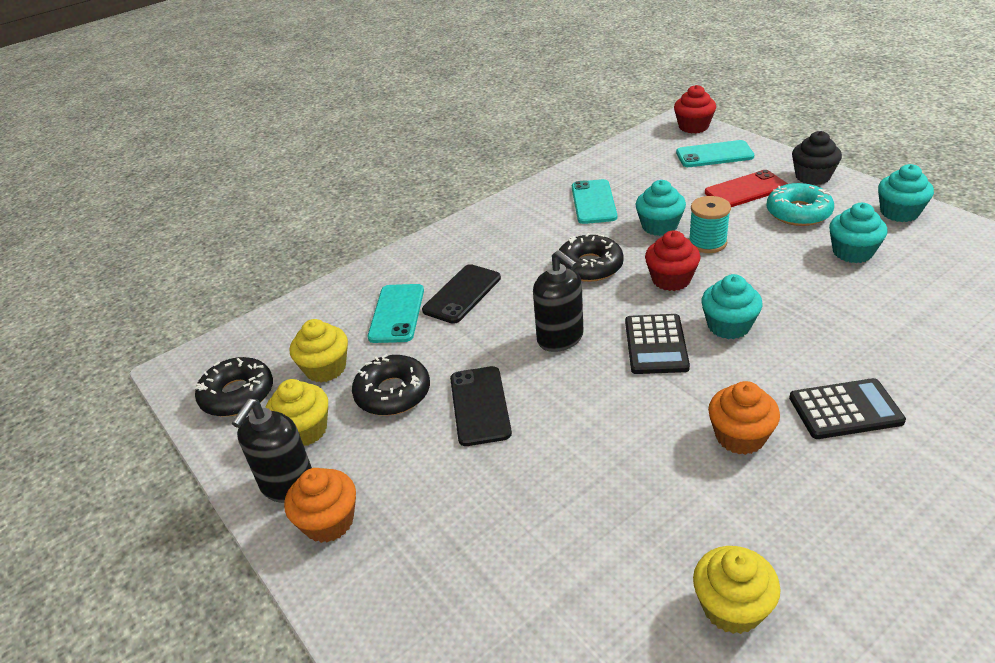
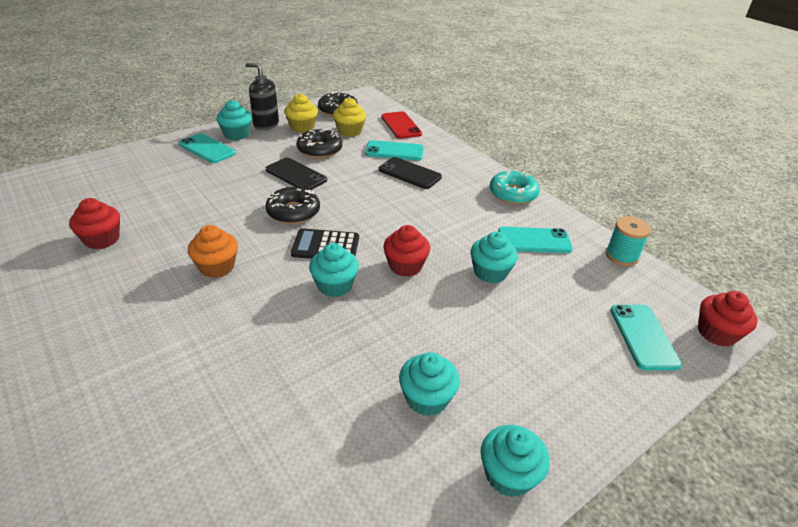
camera: 85 degrees right, 0 degrees up
(329, 522) = (236, 134): orange cupcake -> turquoise cupcake
(391, 553) = (207, 149): none -> turquoise phone
(480, 406) = (296, 175): black phone -> black phone turned 45 degrees clockwise
(560, 338) = (348, 207): black soap dispenser -> none
(589, 266) = (433, 228): black donut -> black donut (293, 212)
(707, 243) = (458, 297): turquoise spool -> turquoise spool (621, 256)
(732, 607) = (102, 239): yellow cupcake -> red cupcake
(745, 190) = (561, 344): red phone -> red phone (401, 125)
(798, 212) = (511, 376): turquoise donut -> turquoise donut (513, 193)
(812, 177) = (598, 413): black cupcake -> none
(845, 410) = (213, 324): black calculator -> none

